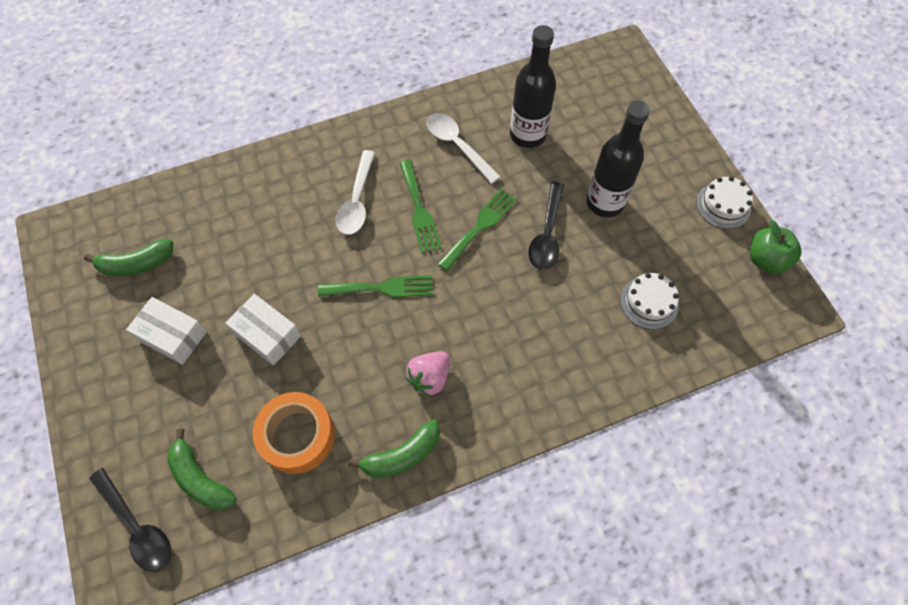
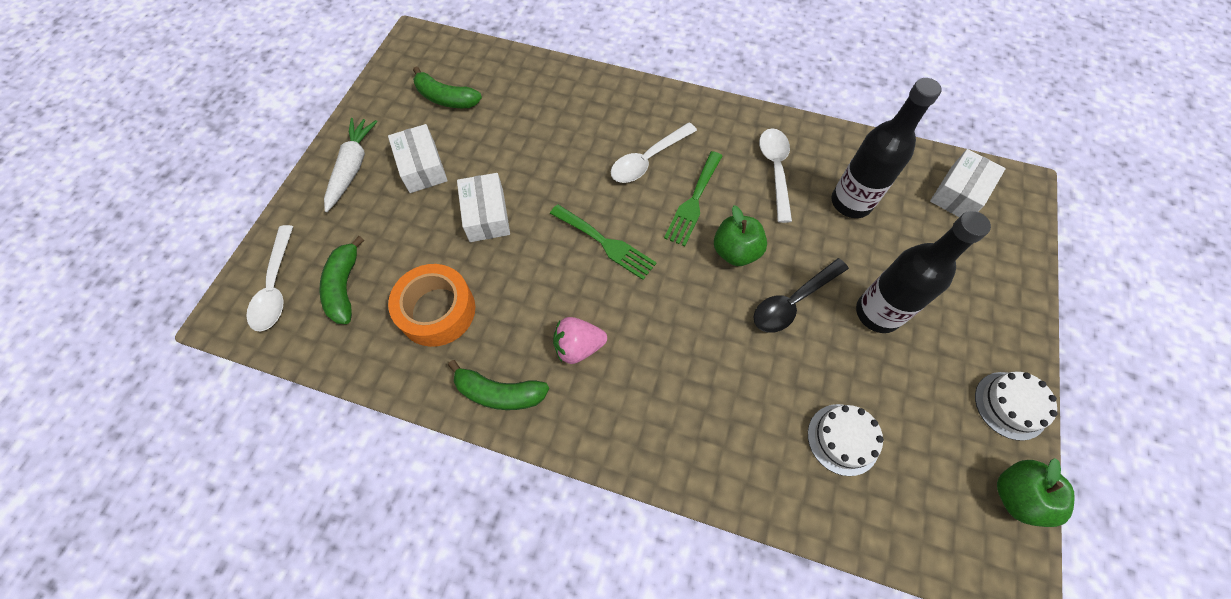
camera: 40 degrees right, 0 degrees up
(107, 381) = (352, 167): none -> white carrot
(137, 526) = (276, 286): black spoon -> white spoon
(480, 226) = (735, 252): green fork -> green apple
(590, 80) = (959, 193): none -> white box

